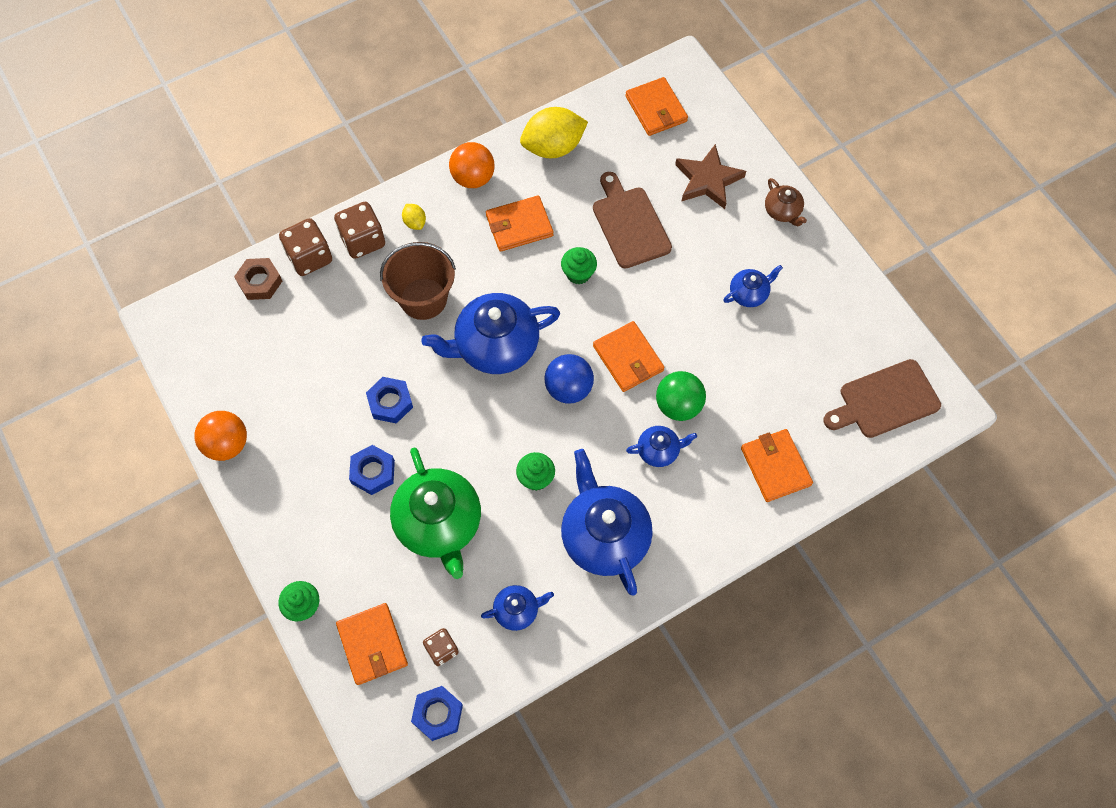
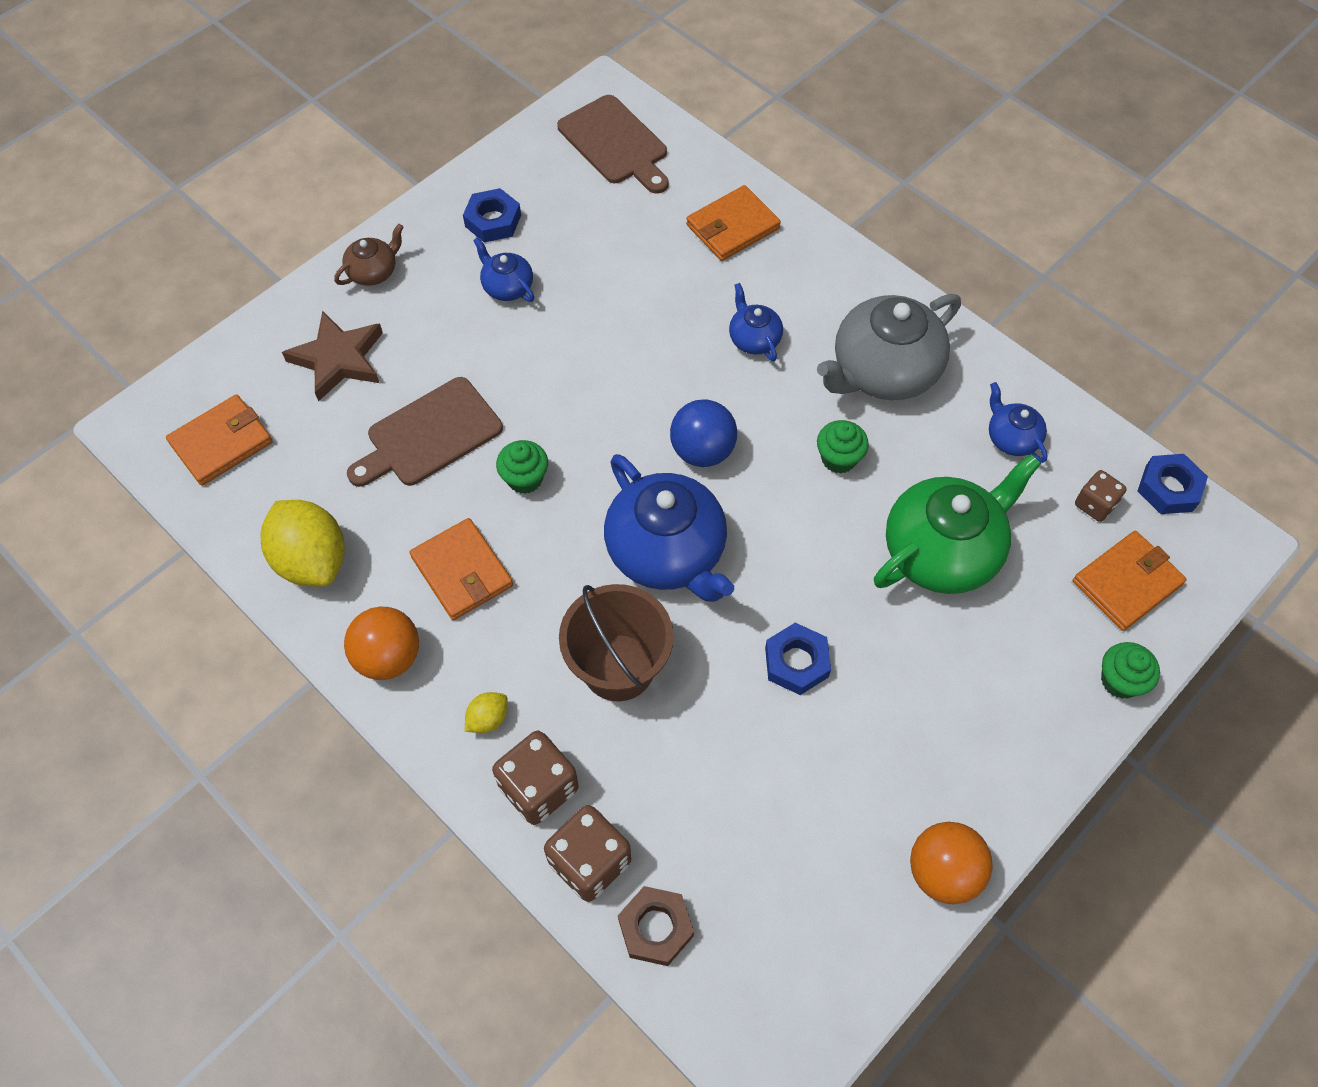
camera: 105 degrees left, 5 degrees down
(373, 472) = (905, 653): blue nut -> blue nut (493, 221)
(604, 536) = (883, 371): blue teapot -> grey teapot
(628, 358) = (638, 395): orange wallet -> none
(678, 405) = (686, 330): green ball -> none

